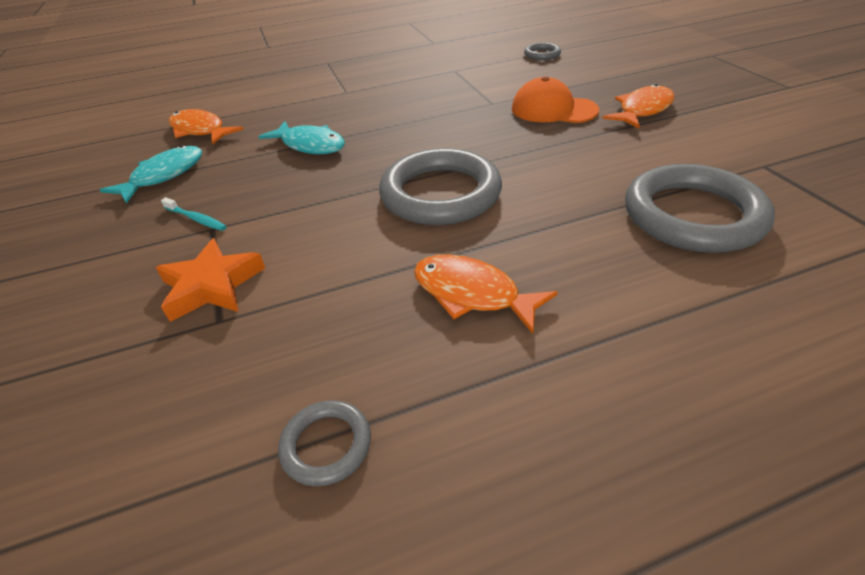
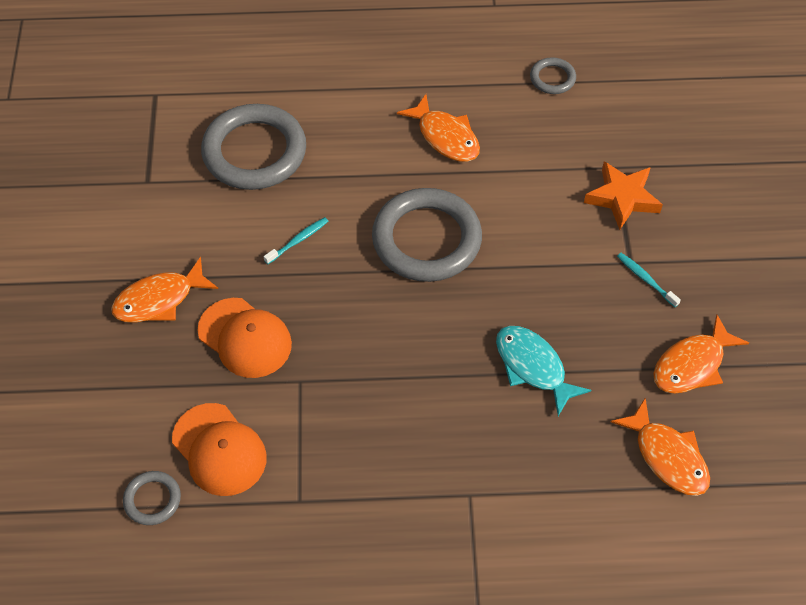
camera: 165 degrees left, 15 degrees up
(164, 175) = (692, 365): turquoise fish -> orange fish
(521, 73) = (219, 450): none -> orange cap
(567, 164) = (298, 240): none -> turquoise toothbrush

